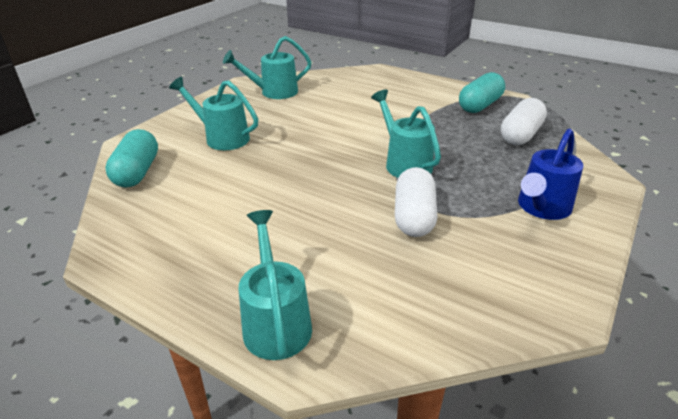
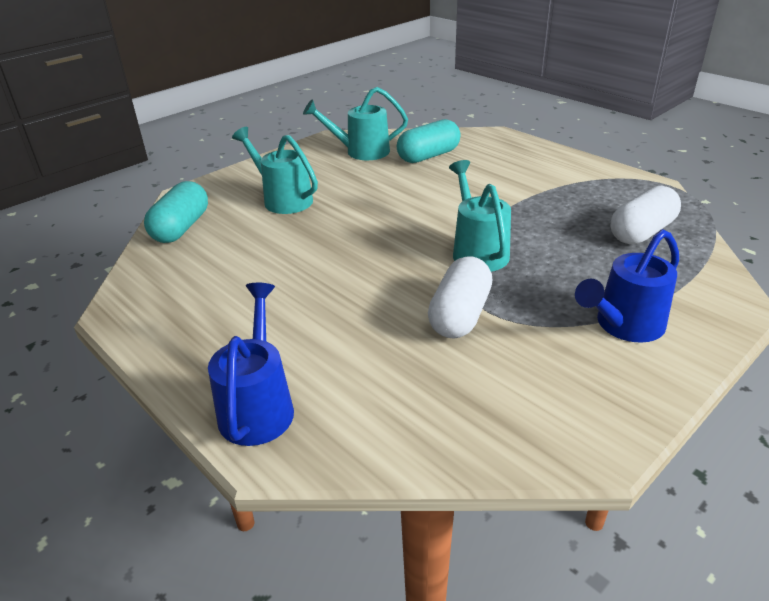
camera: 15 degrees right, 0 degrees up
(276, 321) = (258, 405): turquoise watering can -> blue watering can
(480, 105) = (605, 189): turquoise capsule -> turquoise capsule (428, 156)

